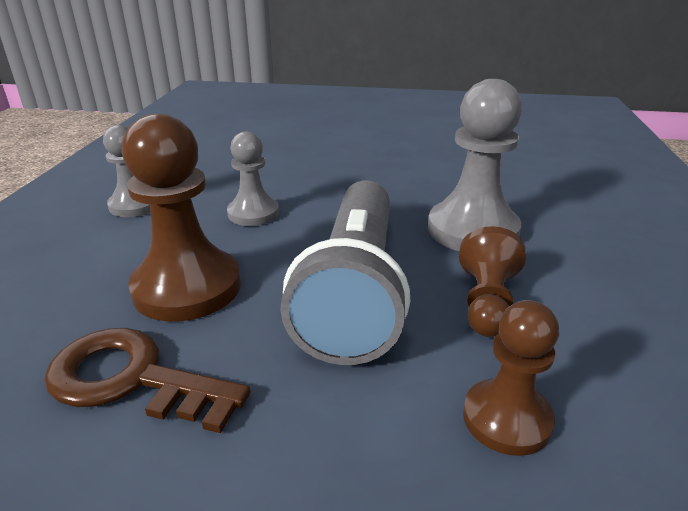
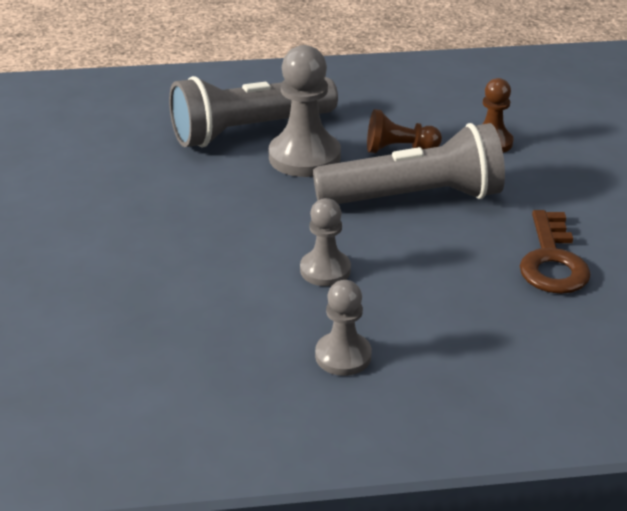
camera: 105 degrees left, 5 degrees up
(187, 287) = (456, 270): brown pawn -> none
(537, 206) = (250, 130): none -> grey flashlight

